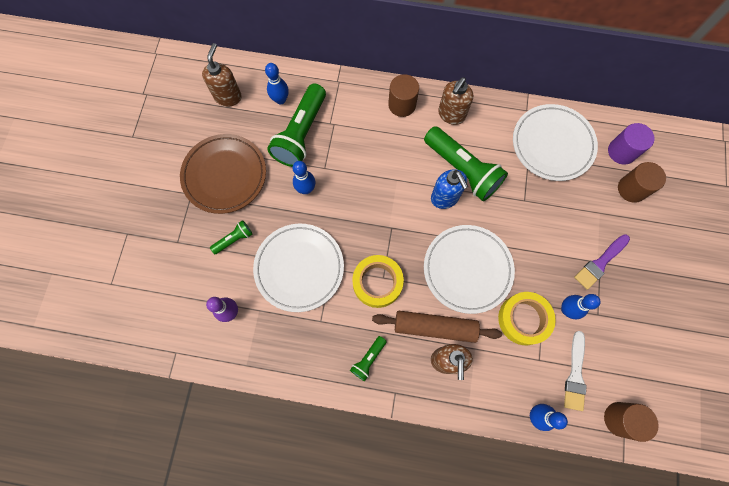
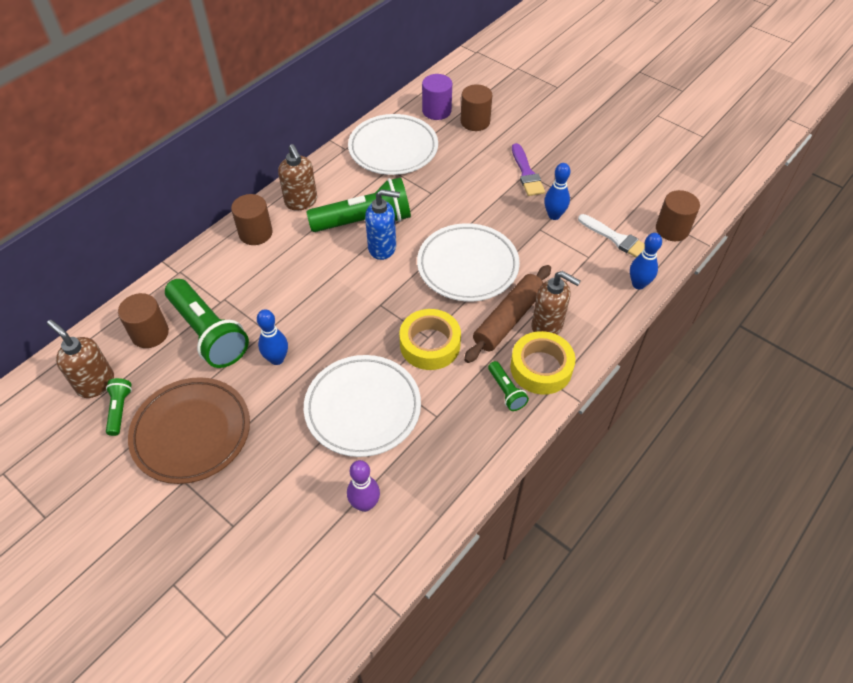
camera: 60 degrees left, 20 degrees down
(234, 239) = (279, 459): green flashlight -> green flashlight (119, 410)
(280, 100) = (150, 333): blue bowling pin -> brown cylinder
(523, 319) = (543, 249): yellow tape -> yellow tape (541, 368)

